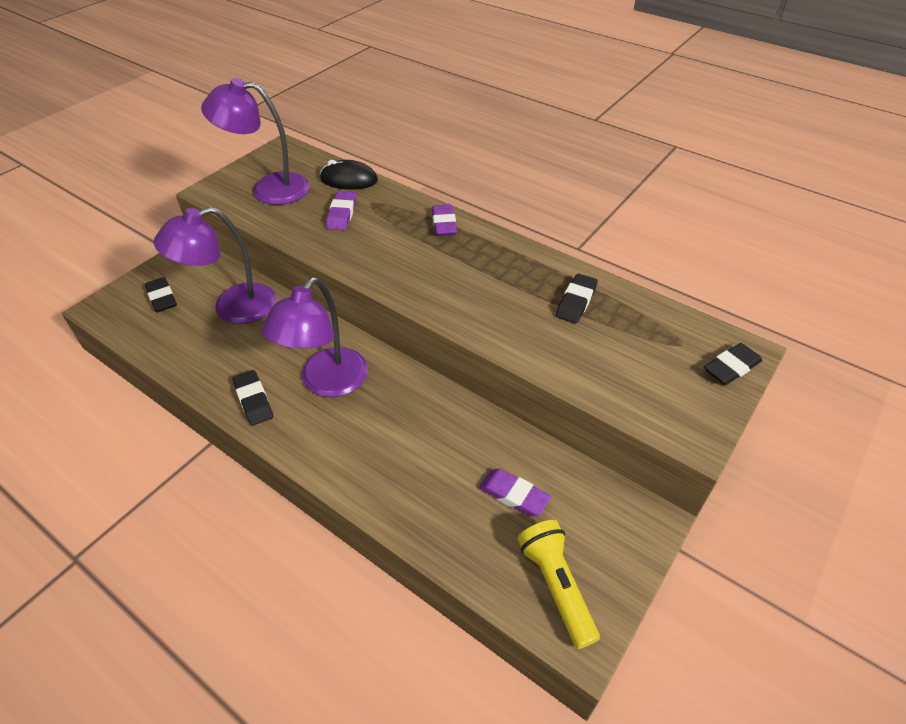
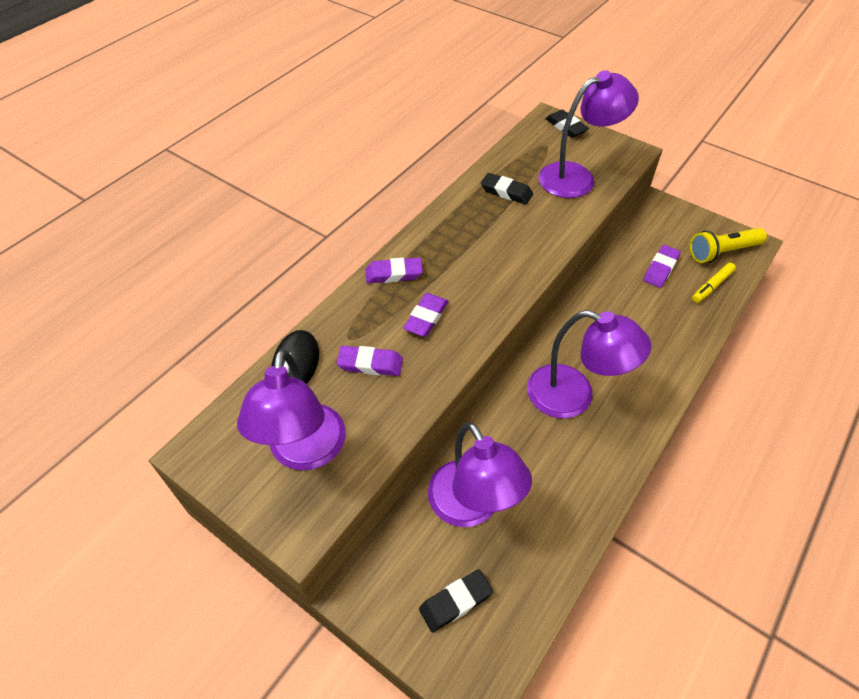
camera: 90 degrees left, 5 degrees up
(253, 400) = (606, 457): black eraser -> none
(388, 243) = (426, 318): none -> purple eraser
(484, 553) = (712, 286): none -> yellow marker
(618, 368) = (577, 177): none -> purple lamp

